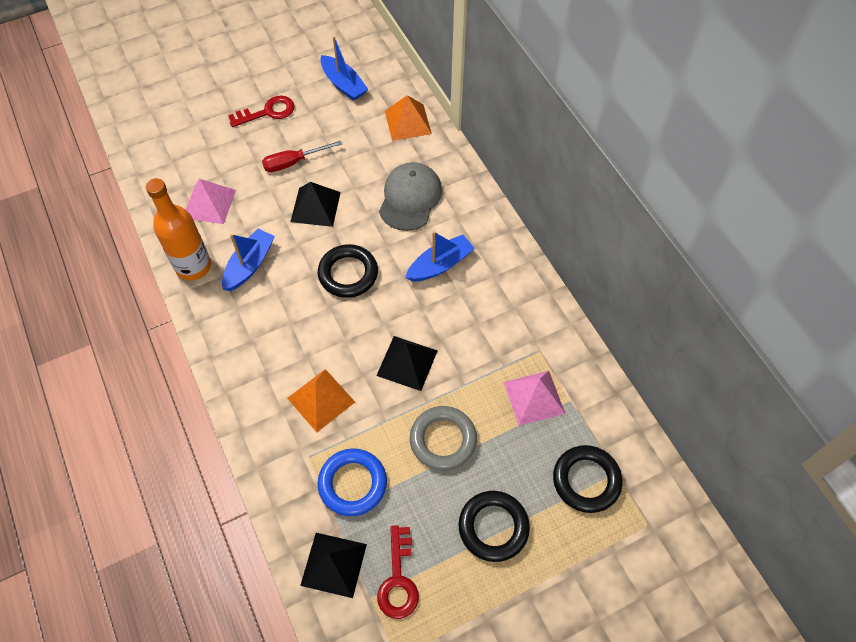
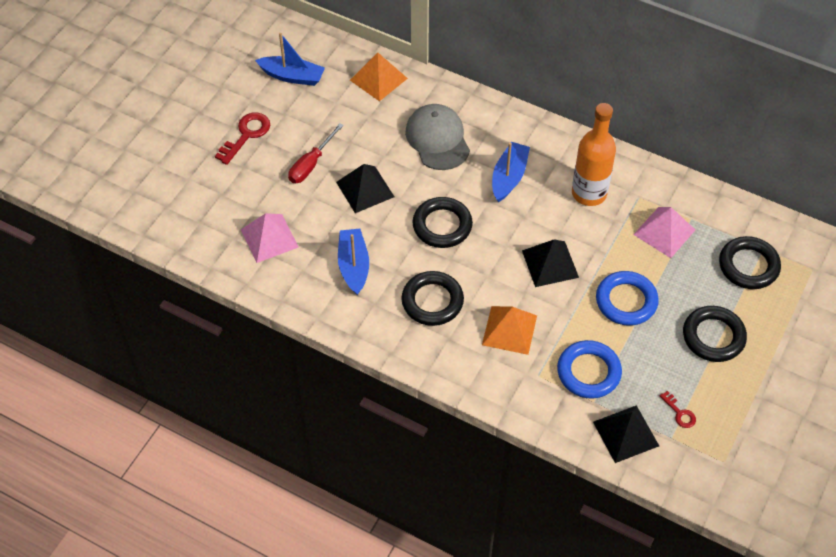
camera: 35 degrees left, 5 degrees down
(193, 266) = (306, 295): orange bottle -> orange bottle (589, 193)
(282, 334) = (432, 301): none -> black ring
(398, 579) = (679, 413): red key -> red key, size x0.55
(443, 440) = (626, 301): grey ring -> blue ring

